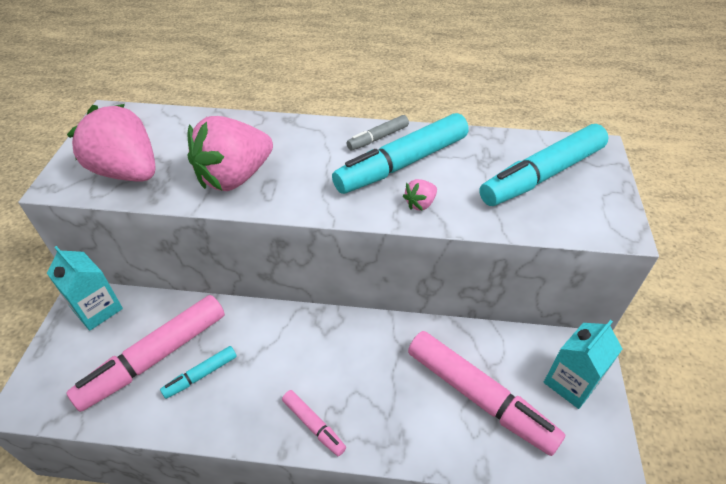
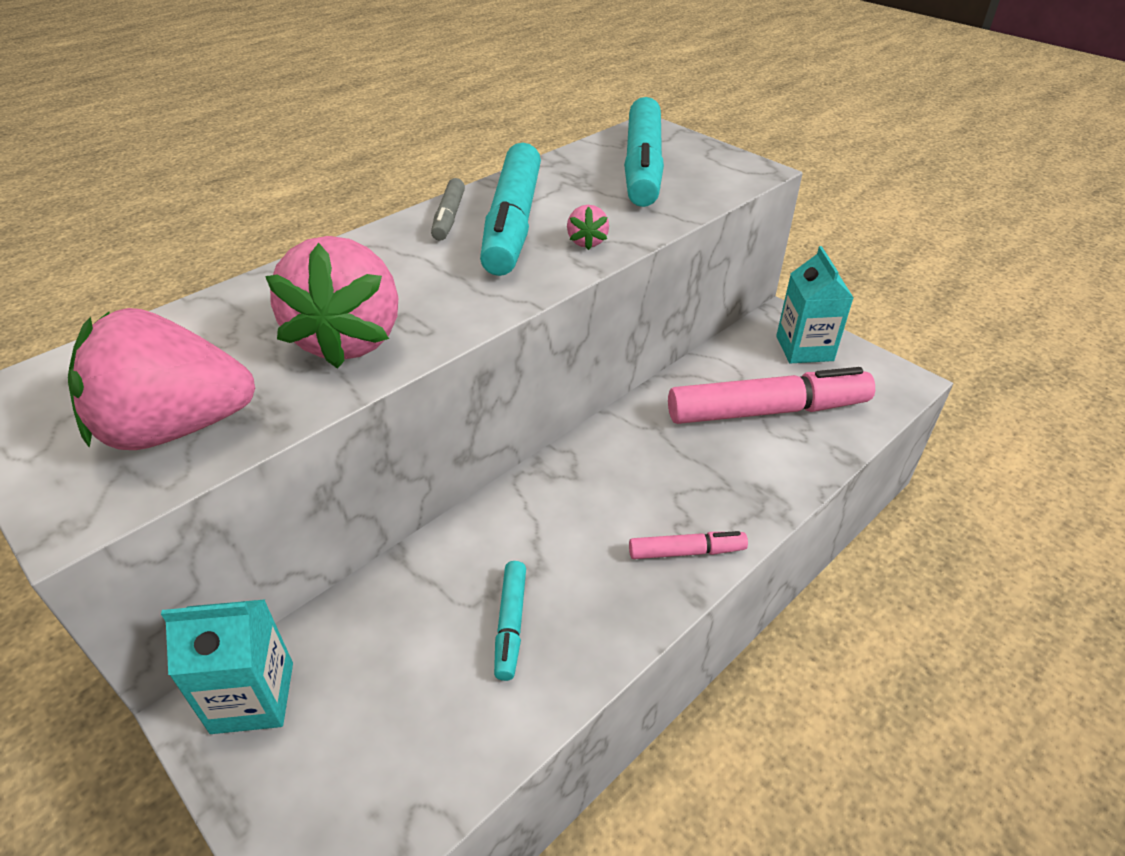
camera: 50 degrees left, 5 degrees down
(155, 358) = (427, 663): pink marker -> none

